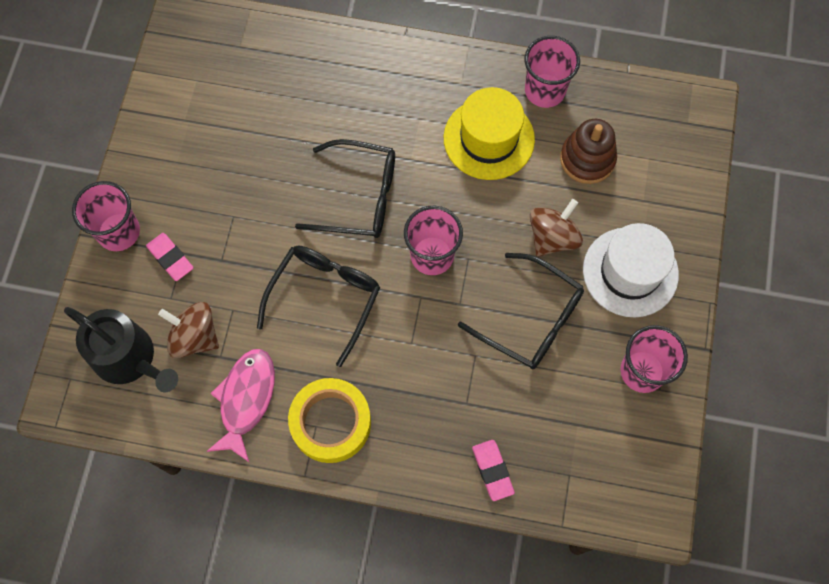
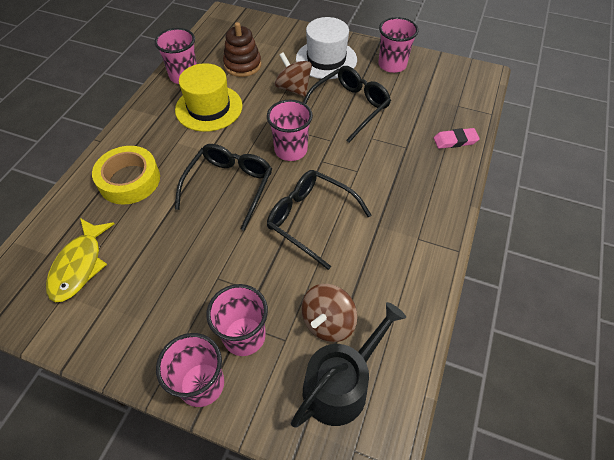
camera: 80 degrees left, 15 degrees down
(170, 258) = (244, 336): pink eraser -> pink cup
(230, 81) = (79, 265): none -> yellow fish
(246, 400) = (392, 286): pink fish -> none
(331, 422) = (416, 228): yellow tape -> yellow tape (129, 180)

